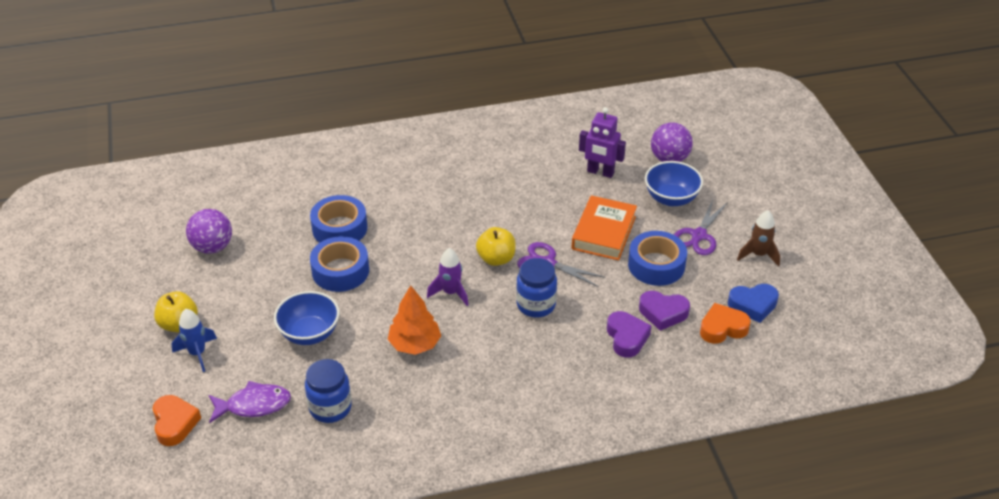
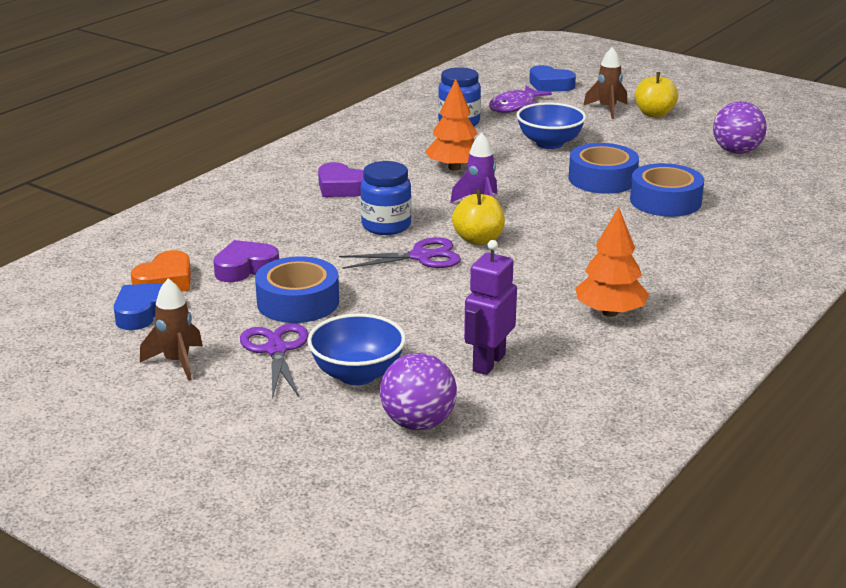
camera: 140 degrees right, 15 degrees down
(175, 423) = (550, 85): orange heart -> blue heart
(197, 353) = (607, 109): blue rocket -> brown rocket
(501, 169) = (610, 312): none -> orange tree
(600, 172) = (488, 363): purple robot -> purple robot turned 45 degrees counterclockwise
(603, 233) = (396, 305): orange book -> none
(626, 337) = (264, 238): purple heart -> purple heart (341, 187)

